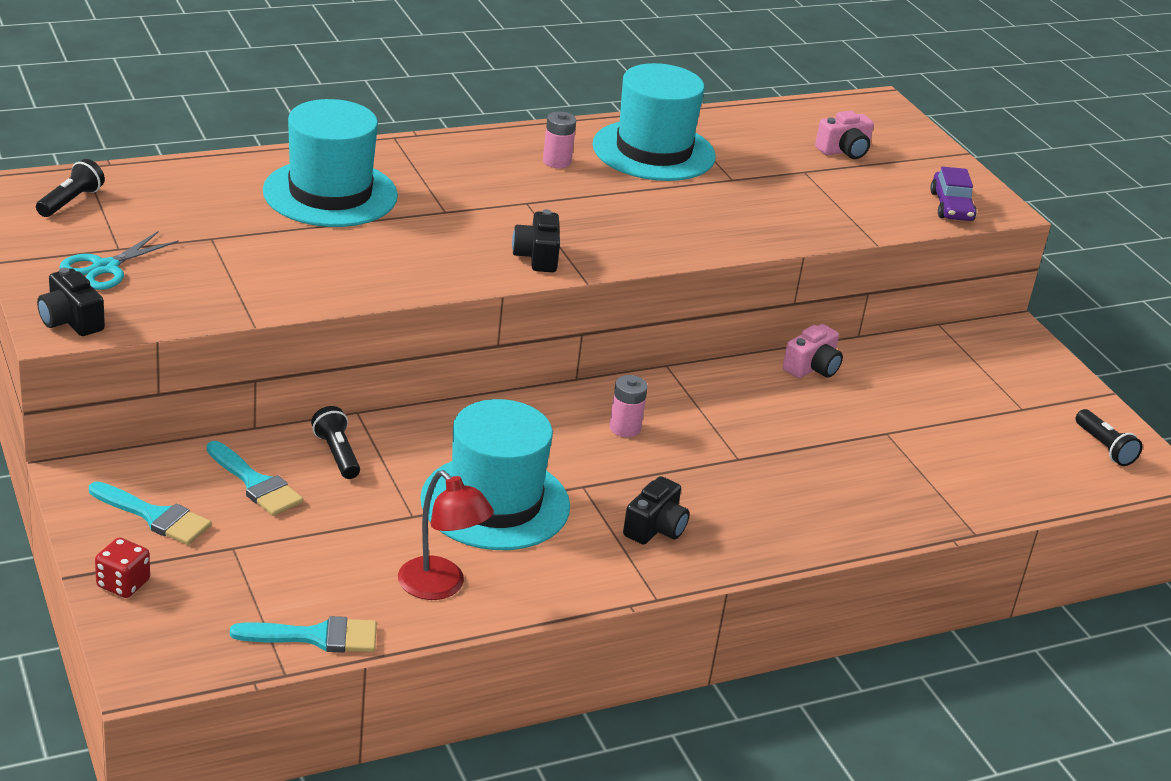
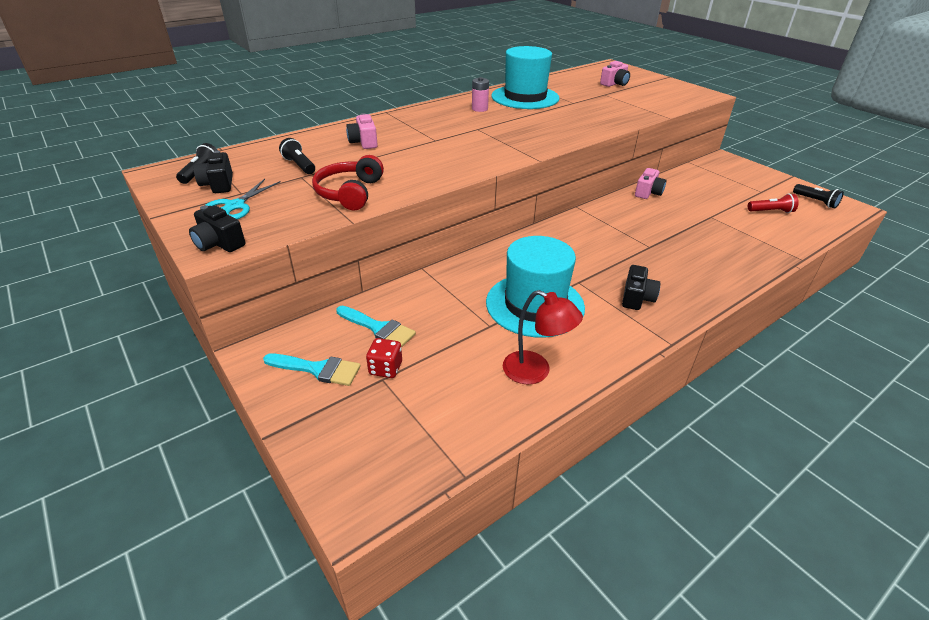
camera: 10 degrees left, 5 degrees up
(123, 584) = (311, 431): red dice -> red dice (385, 368)
(271, 280) = (350, 193): none -> red headphones
(316, 637) = (472, 436): turquoise brush -> none
(330, 193) = (364, 142): turquoise hat -> pink camera
(337, 454) = (422, 296): black flashlight -> black flashlight (299, 165)
(537, 257) = (502, 152): black camera -> black camera (218, 184)
(625, 428) = (578, 243): pink battery -> none
(951, 206) = (685, 97): purple car -> none
(1003, 447) = (771, 211): none -> red flashlight

